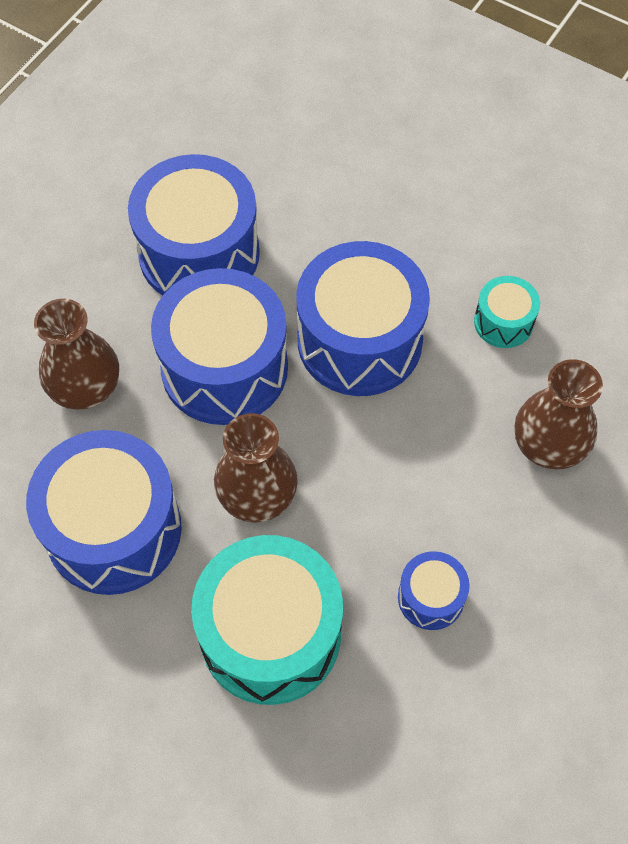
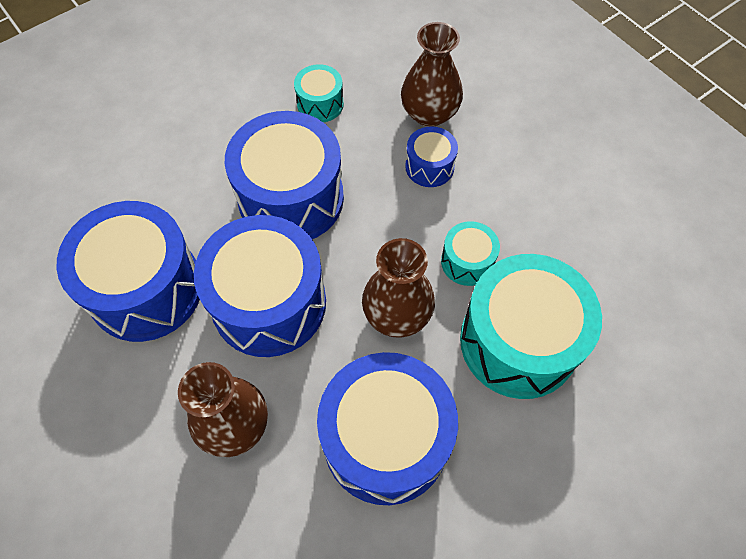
camera: 70 degrees left, 0 degrees up
(352, 550) = (467, 262): none -> turquoise drum
(431, 597) = (521, 224): blue drum -> blue drum (429, 166)

